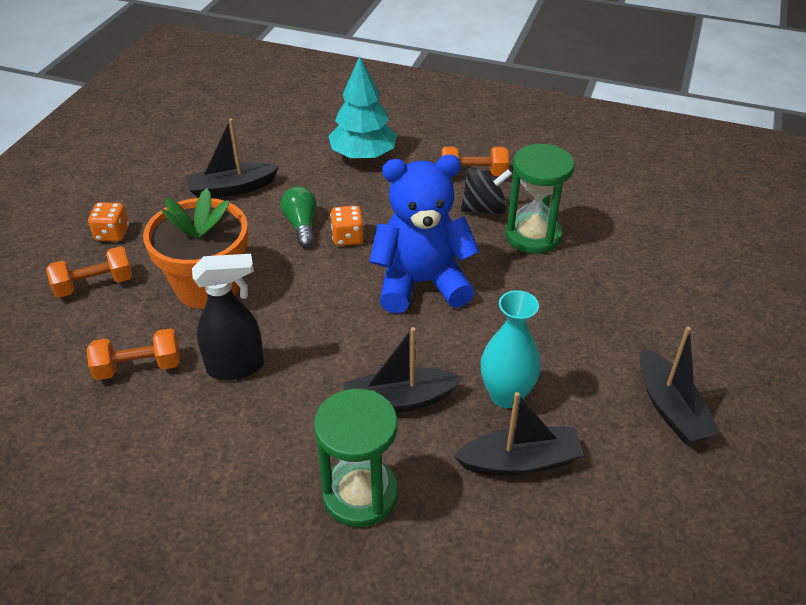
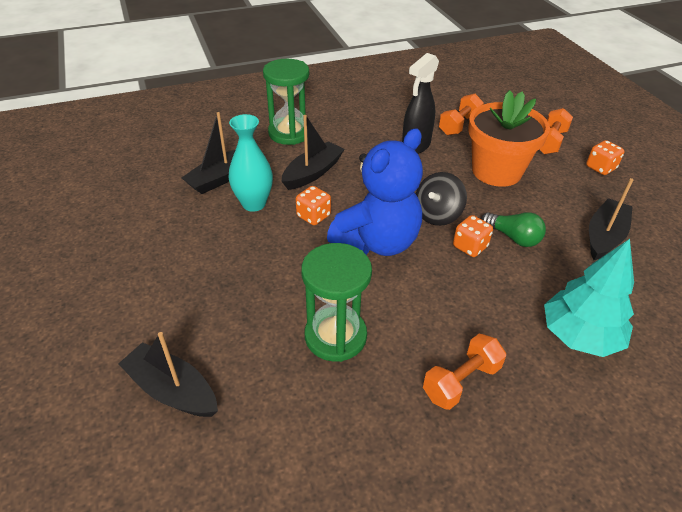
camera: 140 degrees right, 0 degrees up
(454, 342) = (313, 216): none -> orange dice
(484, 209) = (405, 340): black spinning top -> black spinning top (437, 215)
(670, 408) = (139, 248): black boat -> black boat (172, 390)

